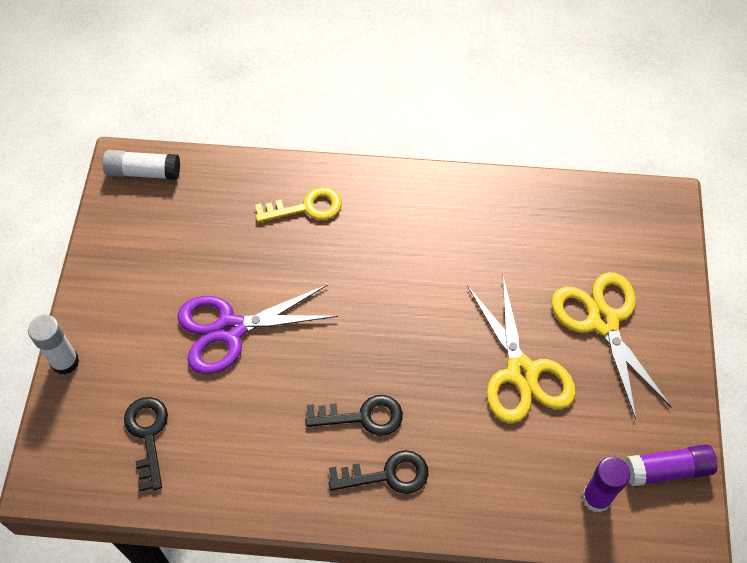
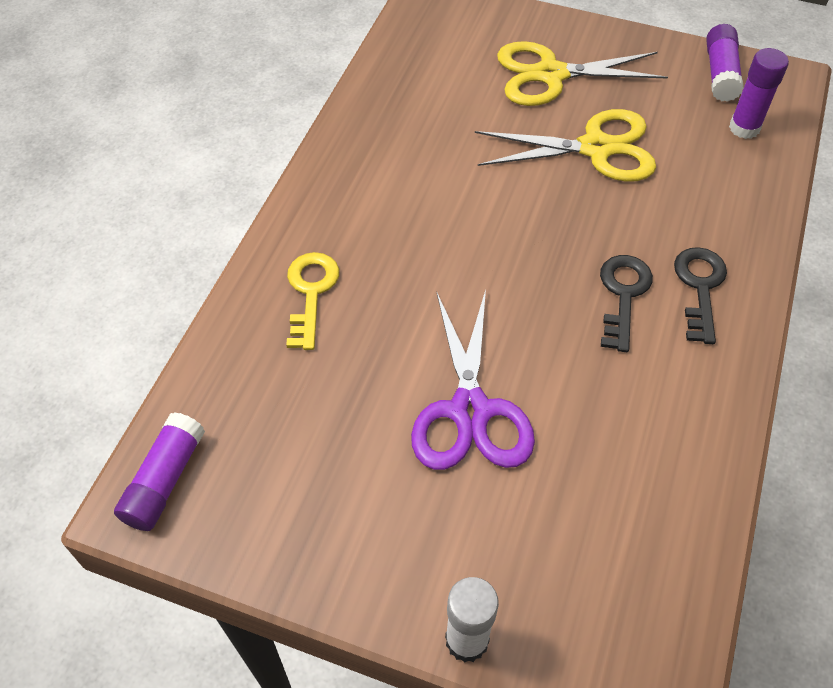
camera: 75 degrees left, 5 degrees down
(143, 172) = (165, 480): white glue stick -> purple glue stick
(147, 435) = (609, 538): black key -> none

